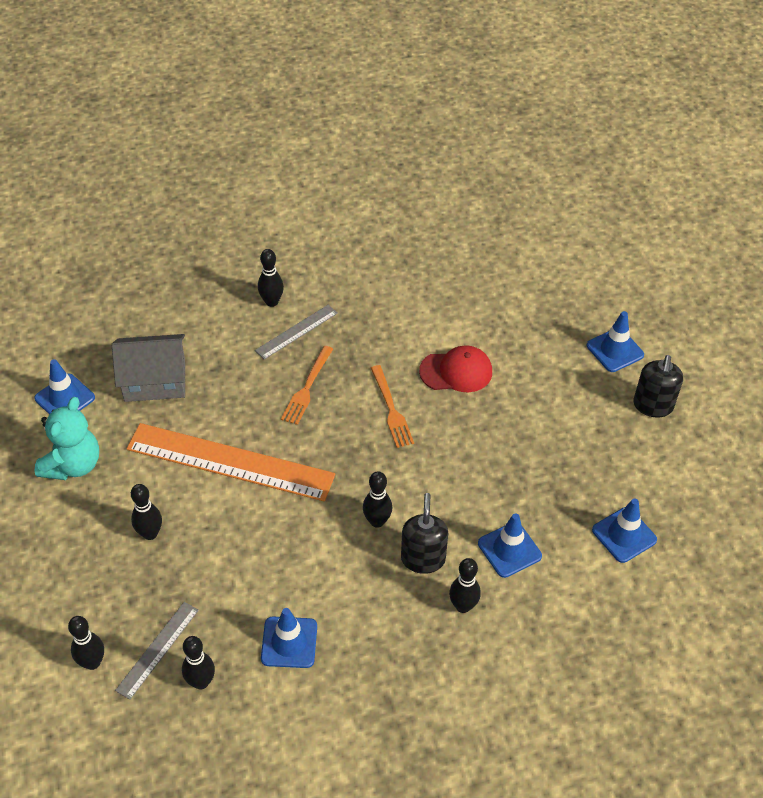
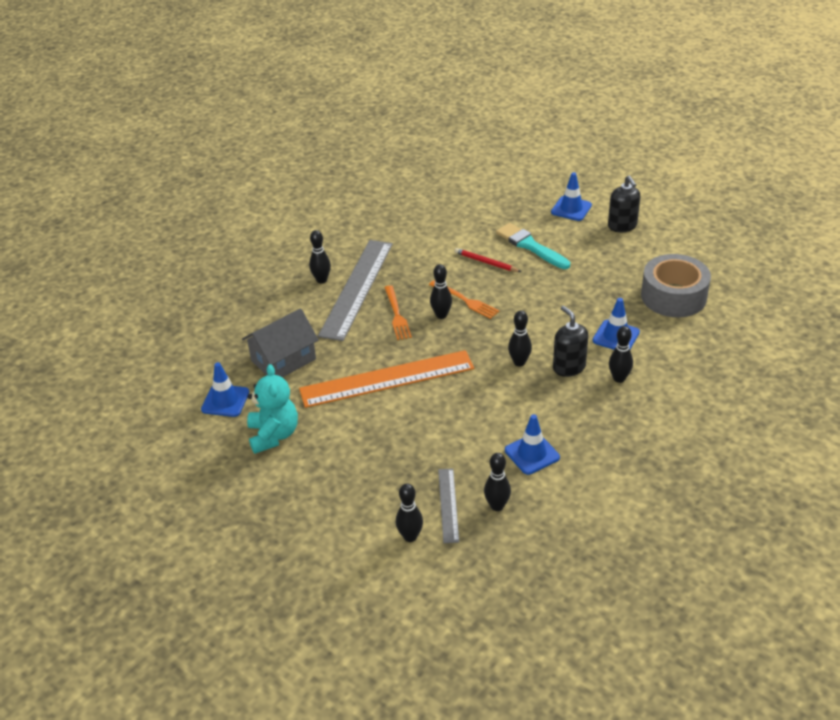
camera: 30 degrees left, 10 degrees down
(150, 533) = (373, 445): black bowling pin -> black bowling pin (441, 315)
(296, 331) = (356, 288): grey ruler -> grey ruler, size x2.06
(456, 371) = (486, 262): red cap -> red pencil
(523, 376) = (530, 246): none -> turquoise brush
(624, 535) = (673, 296): blue traffic cone -> grey tape

